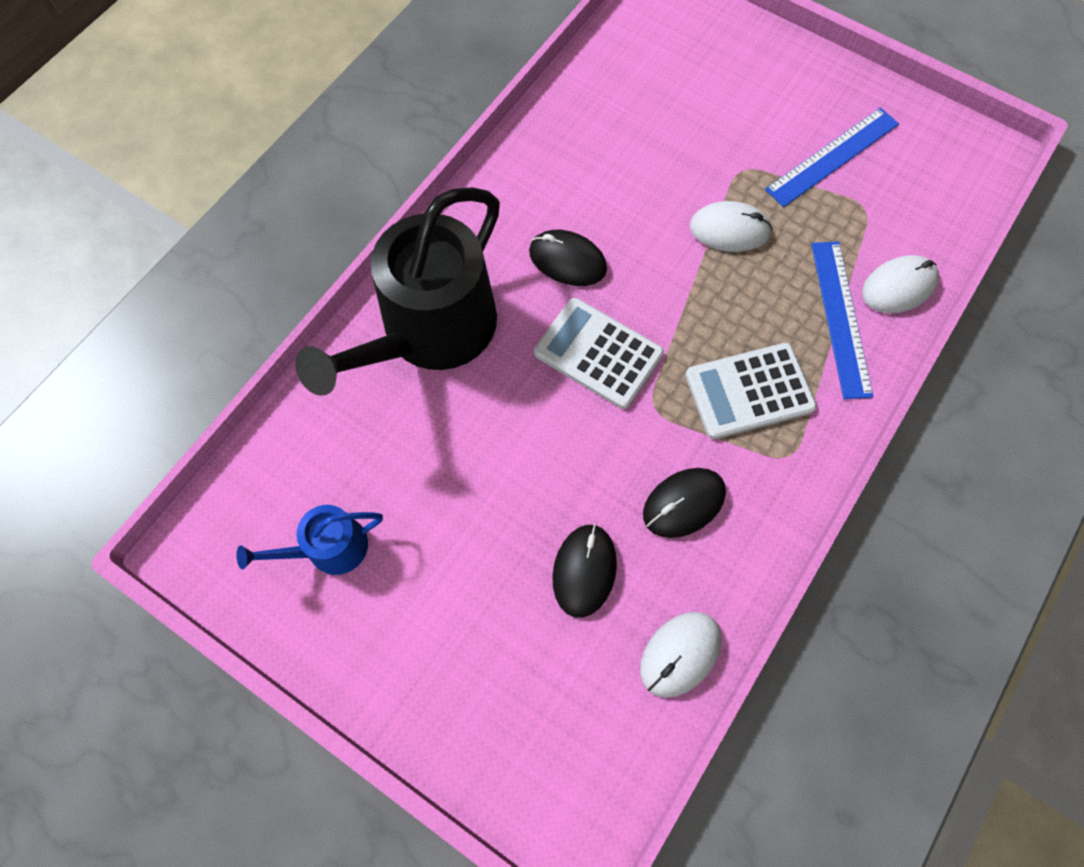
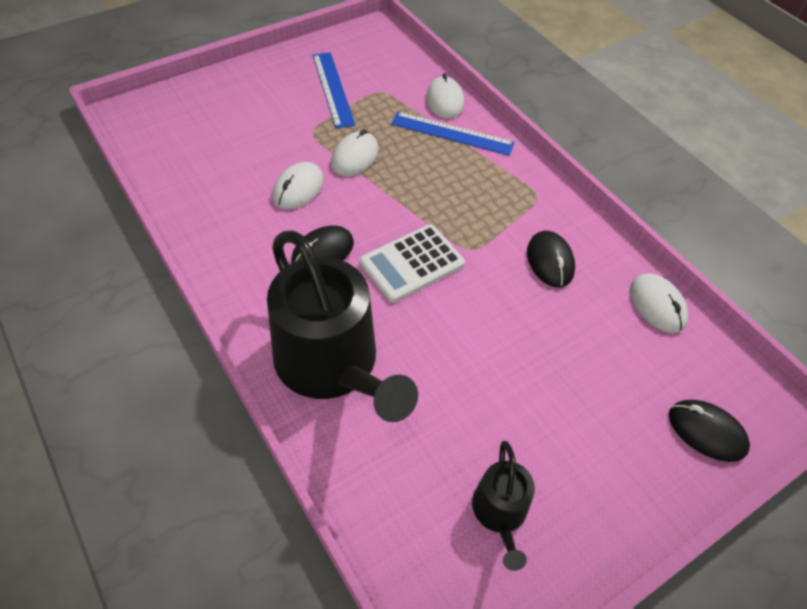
camera: 70 degrees left, 15 degrees down
(329, 548) = (500, 513): blue watering can -> black watering can
(584, 570) = (580, 336): black mouse -> black mouse (706, 432)
(645, 197) = (298, 188): none -> white mouse
(749, 391) = (482, 196): white calculator -> none

